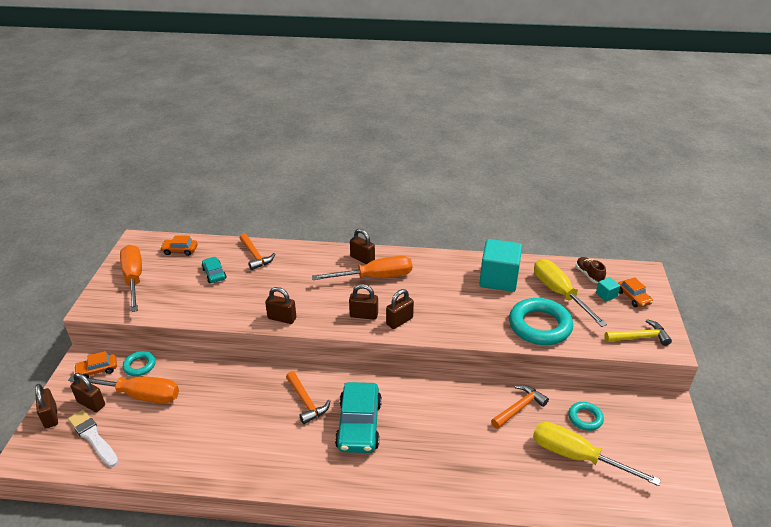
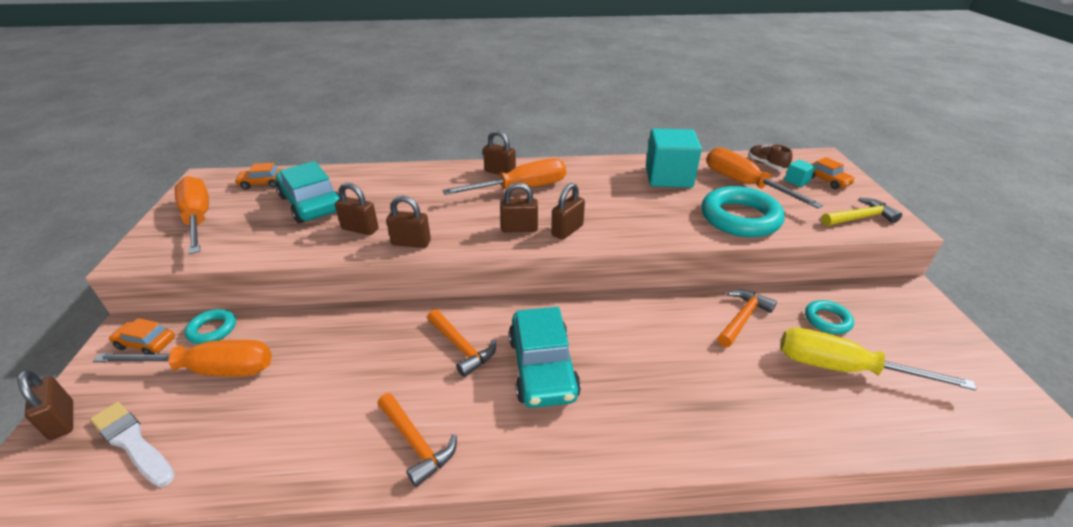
camera: 10 degrees left, 0 degrees up
(91, 403) = (133, 391): brown padlock -> brown padlock (360, 229)
(97, 370) = (146, 343): orange car -> orange car turned 45 degrees clockwise
(214, 274) = (311, 203): turquoise car -> turquoise car, size x1.92
(255, 256) = (364, 181): orange hammer -> orange hammer (416, 443)
(559, 293) = (744, 184): yellow screwdriver -> orange screwdriver

